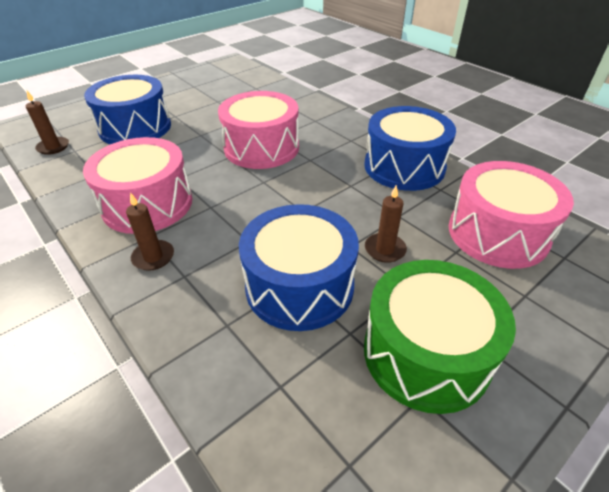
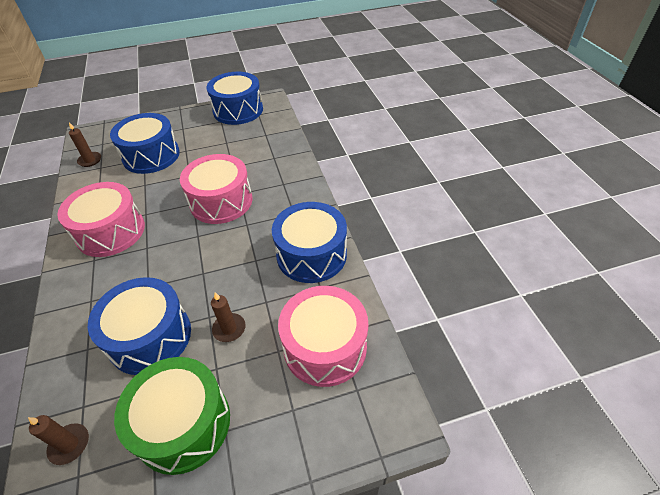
camera: 25 degrees right, 5 degrees up
(153, 257) = (84, 278): brown candle -> brown candle (69, 445)
(205, 75) = (238, 110): none -> blue drum

